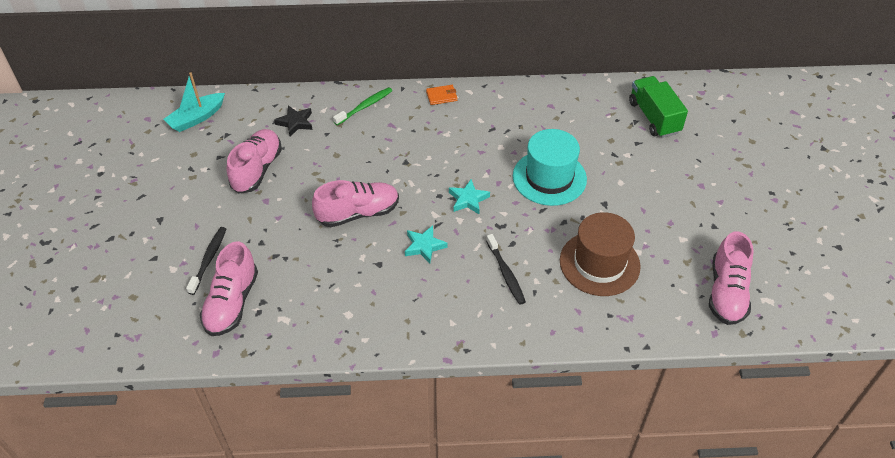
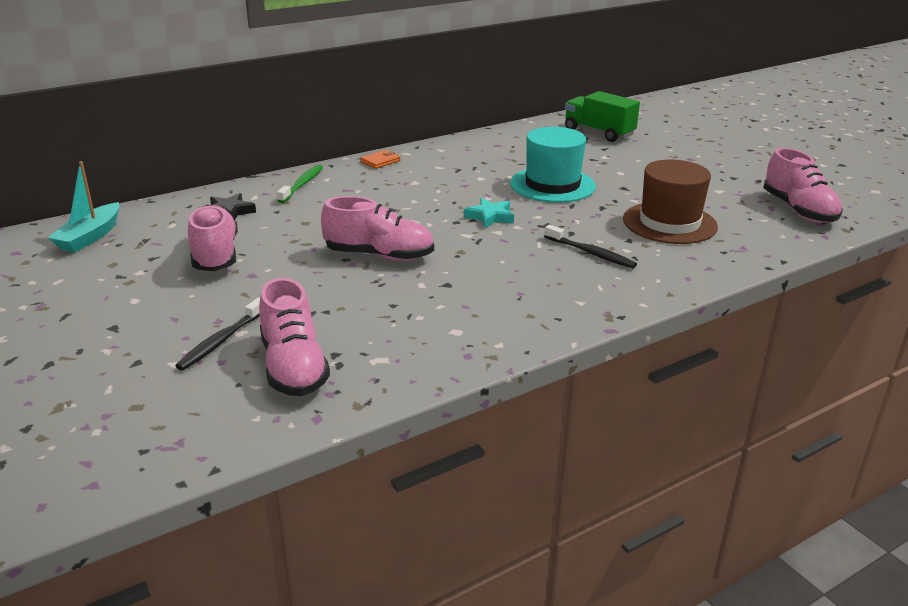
camera: 30 degrees left, 20 degrees down
(208, 259) = (221, 341): black toothbrush -> black toothbrush turned 135 degrees counterclockwise
(358, 213) = (379, 255): pink shoe -> pink shoe turned 60 degrees clockwise
(424, 246) = (482, 258): turquoise star -> none

